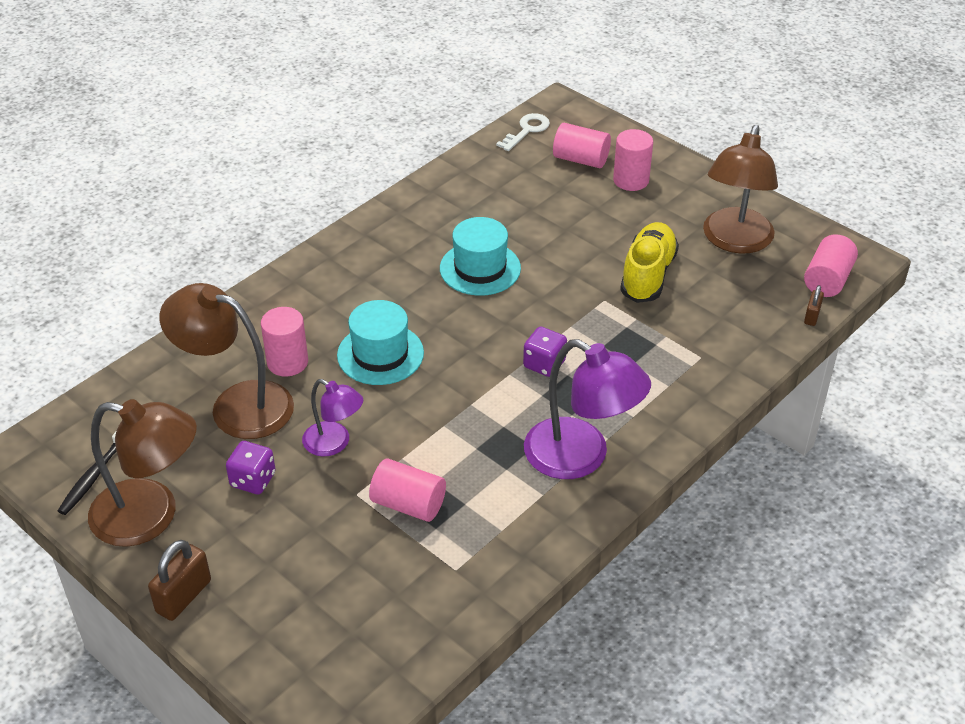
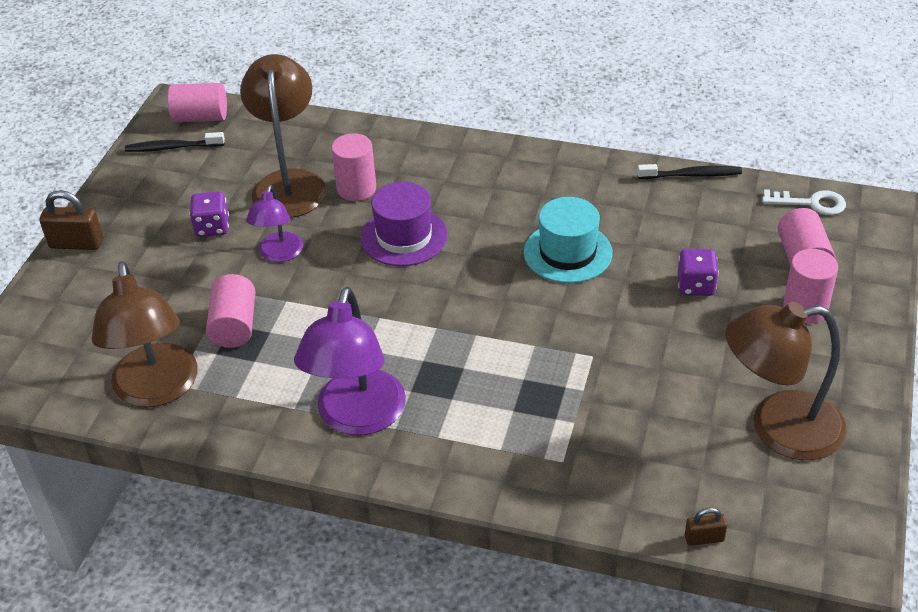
camera: 65 degrees right, 0 degrees up
(151, 516) = (146, 192): brown lamp -> brown lamp (157, 390)
(380, 354) = (404, 237): turquoise hat -> purple hat
(445, 170) = (691, 175): none -> black toothbrush
(544, 364) = (466, 346): purple dice -> purple dice (695, 285)
(648, 275) = (659, 375): yellow shoe -> none
(827, 280) = (782, 534): pink cylinder -> pink cylinder (200, 117)

